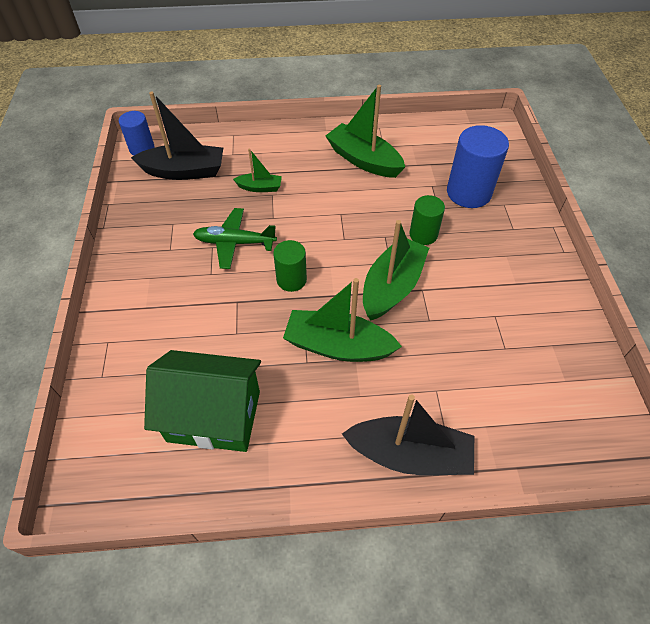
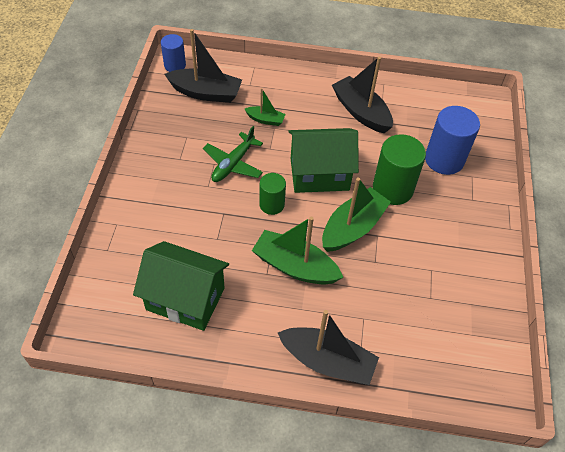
camera: 10 degrees right, 0 degrees up
(234, 243) = (233, 164): green plane -> green plane turned 75 degrees counterclockwise
(337, 234) = (319, 174): none -> green house
(363, 160) = (361, 112): green boat -> black boat
(423, 234) = (392, 189): green cylinder -> green cylinder, size x1.68

